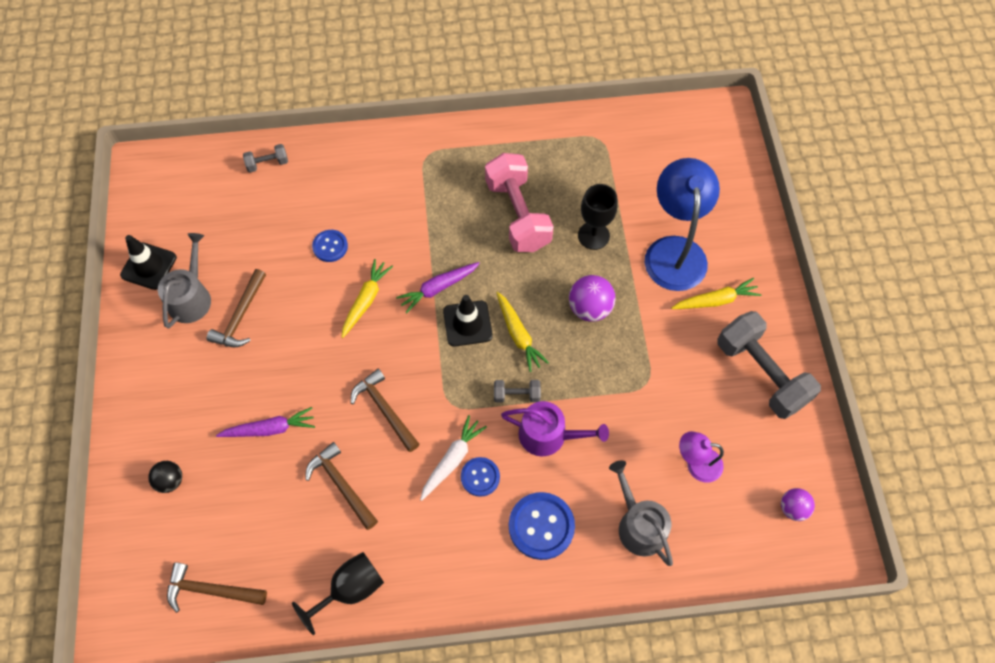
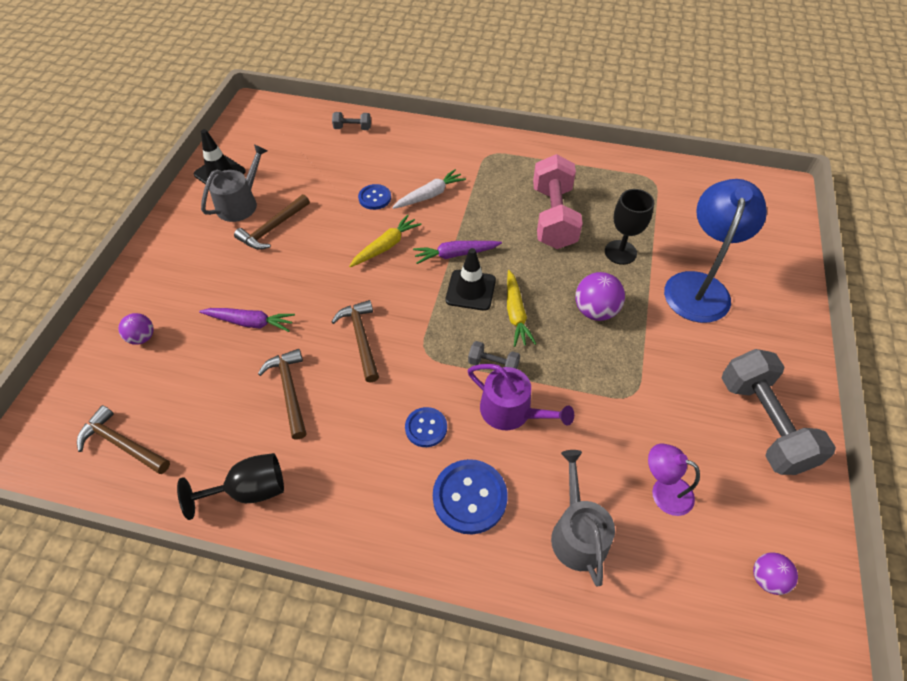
camera: 20 degrees right, 10 degrees down
(170, 481) = (142, 337): black ball -> purple ball
(452, 460) = (405, 403): white carrot -> white carrot (430, 195)
(715, 300) = (730, 341): yellow carrot -> none

